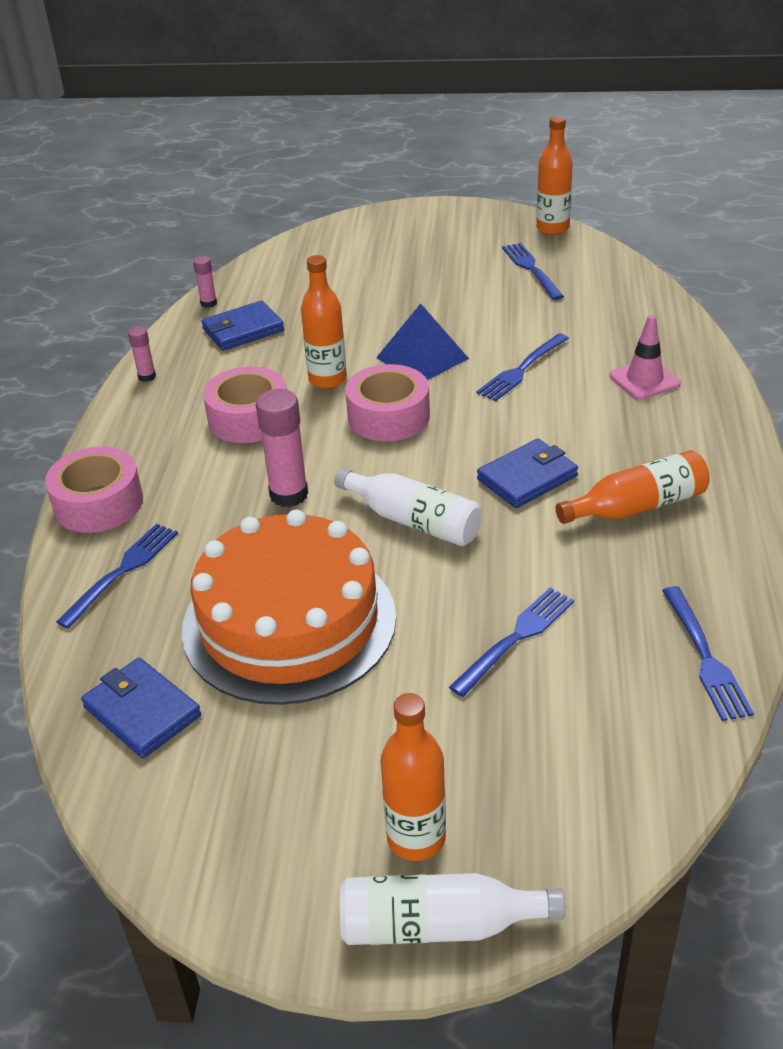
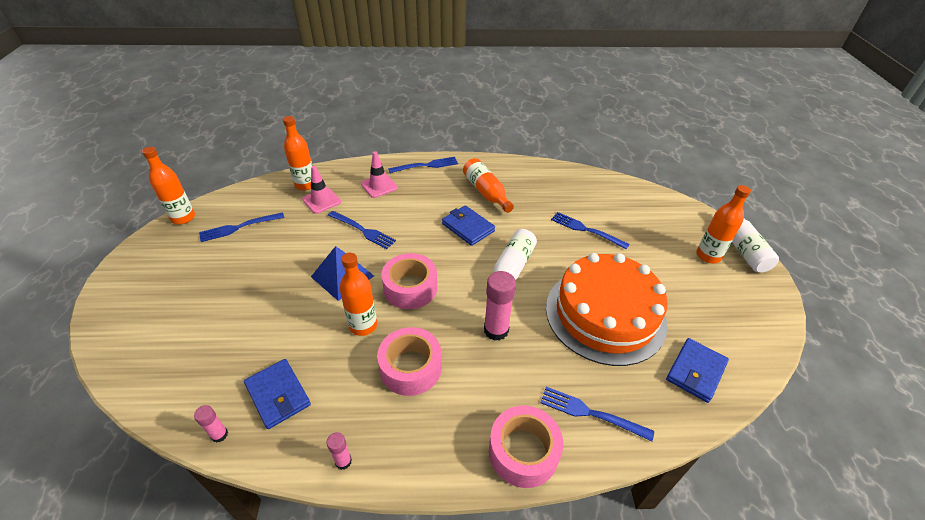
camera: 100 degrees left, 5 degrees up
(597, 327) = (321, 200): none -> pink traffic cone
(639, 310) = (305, 185): none -> orange bottle
(705, 657) = (577, 179): blue fork -> blue fork (426, 165)

